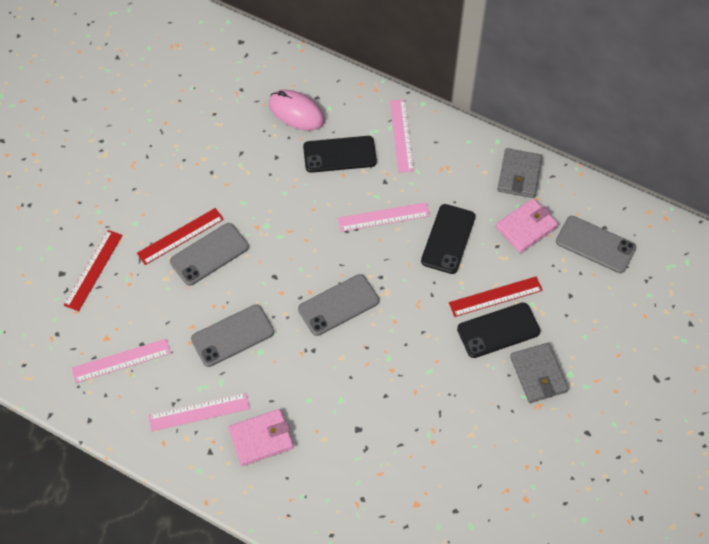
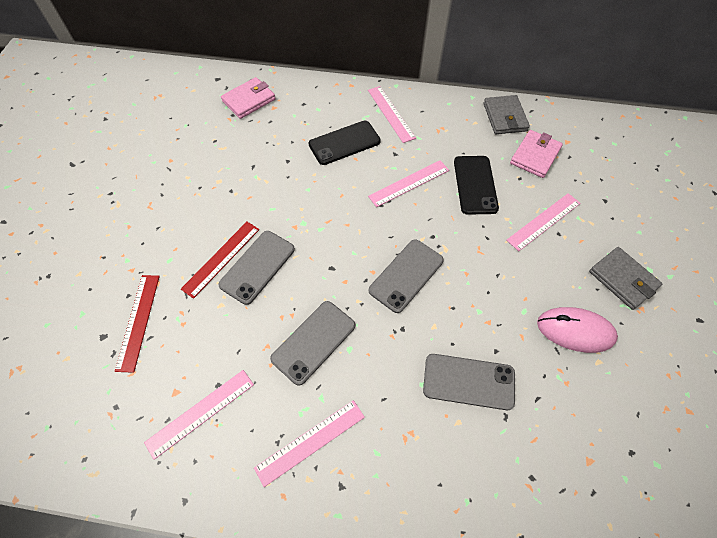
camera: 20 degrees left, 0 degrees up
(261, 439) = (392, 448): pink wallet -> pink wallet (249, 100)
(296, 112) = (290, 120): pink mouse -> pink mouse (575, 331)
(495, 296) = (544, 221): red ruler -> pink ruler
(498, 330) = (564, 251): black phone -> none
(595, 244) = (598, 153): grey phone -> grey phone (468, 381)

